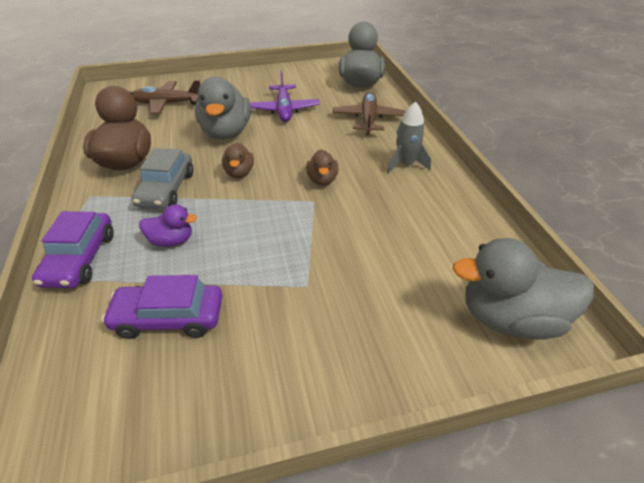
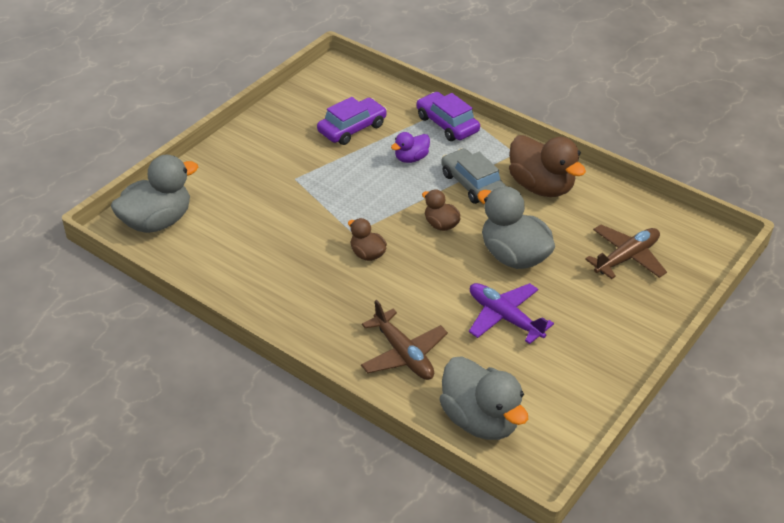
camera: 140 degrees right, 0 degrees up
(405, 164) = (312, 310): grey rocket -> none

